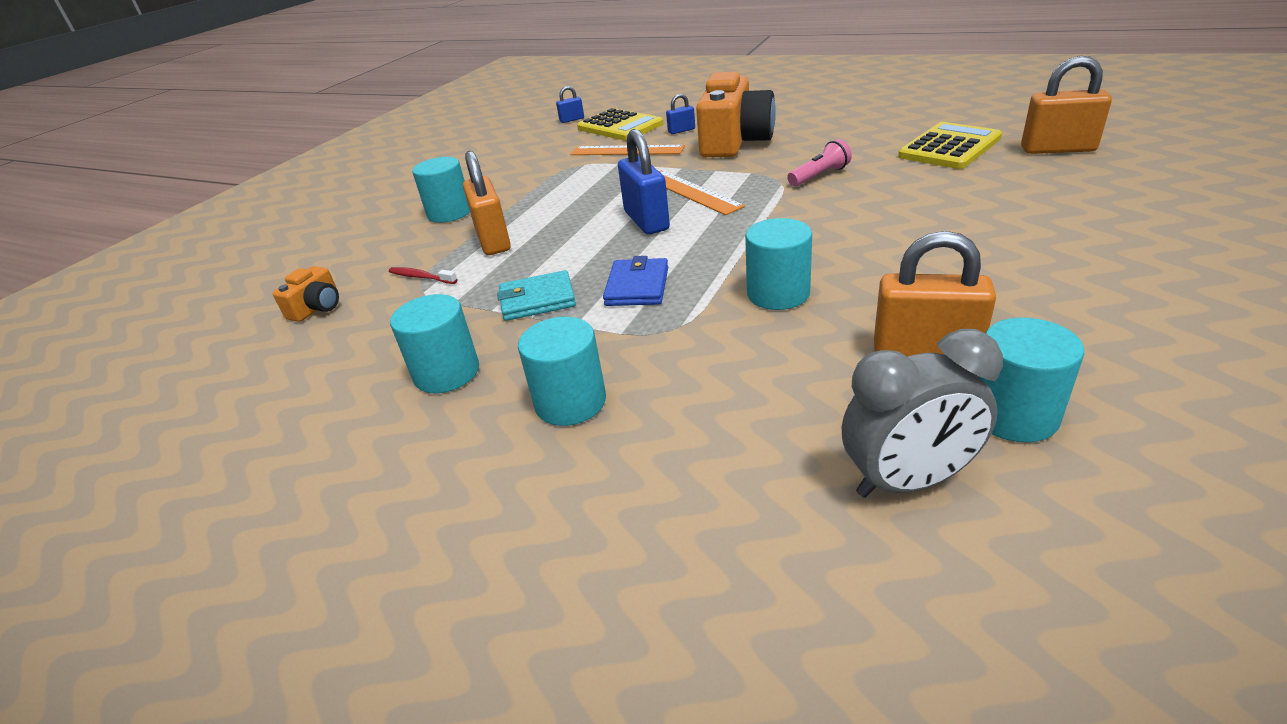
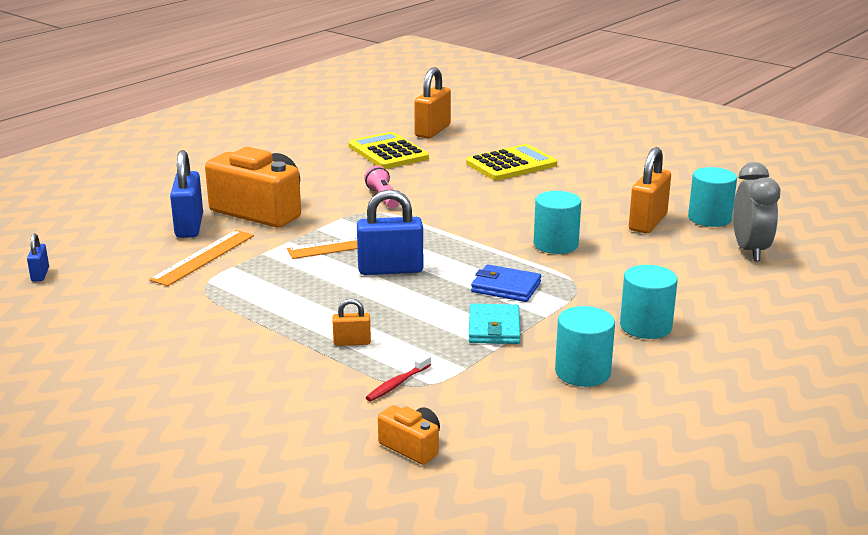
camera: 80 degrees left, 10 degrees down
(450, 213) = (245, 365): turquoise cylinder -> none
(493, 241) = (352, 342): orange padlock -> orange padlock, size x0.51
(620, 126) = (119, 252): yellow calculator -> yellow calculator (511, 164)
(681, 130) = (189, 226): blue padlock -> blue padlock, size x1.96

